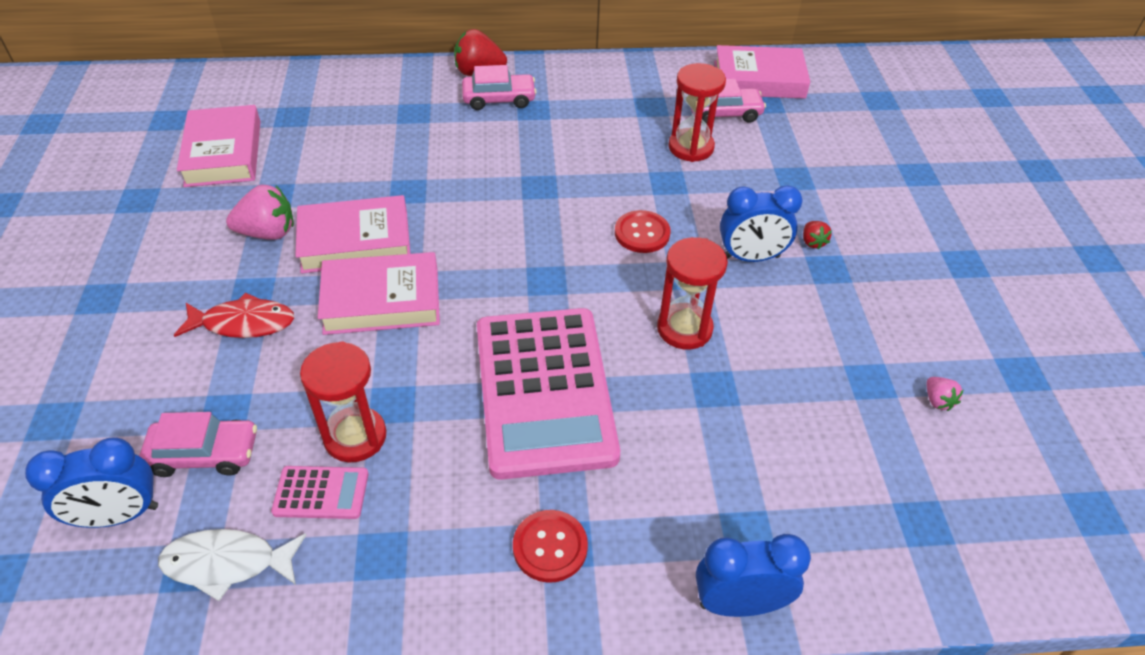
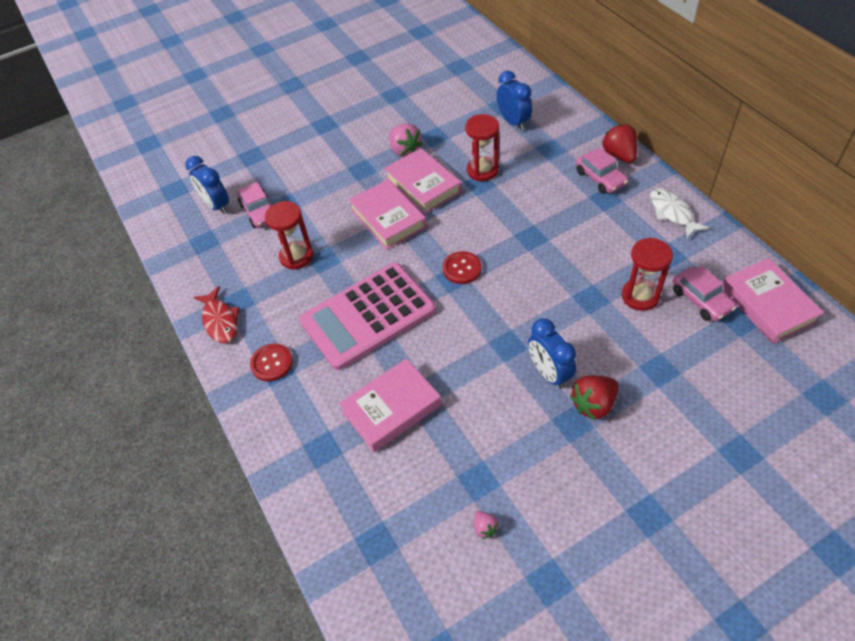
camera: 70 degrees right, 5 degrees up
(224, 153) = (450, 100): pink book -> pink book (391, 409)
(227, 563) = (210, 252): white fish -> white fish (672, 213)
(243, 323) = (340, 178): red fish -> red fish (220, 321)
(321, 493) = (259, 262): pink calculator -> none
(642, 233) = (527, 306): red button -> red button (462, 268)
(684, 329) = (457, 361): red hourglass -> red hourglass (482, 170)
(739, 603) = (276, 460): blue clock -> blue clock (513, 122)
(812, 242) = (593, 404): red strawberry -> red strawberry, size x1.93
(937, 401) = (485, 528): pink strawberry -> pink strawberry turned 75 degrees counterclockwise

